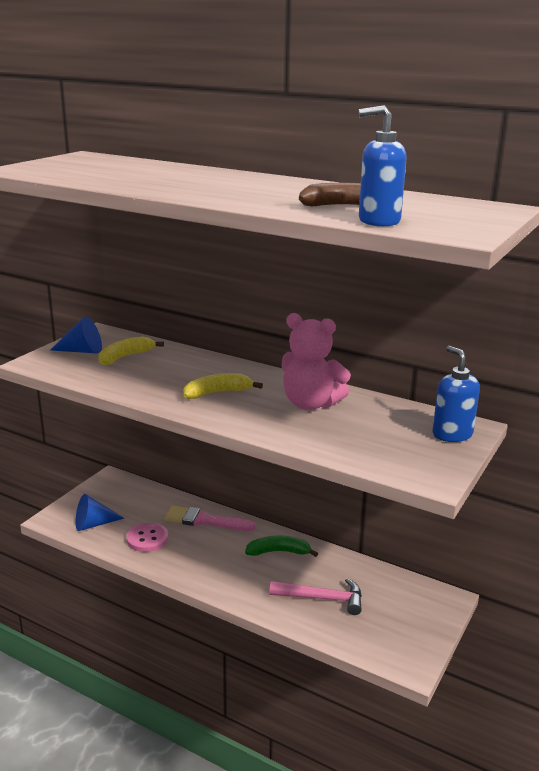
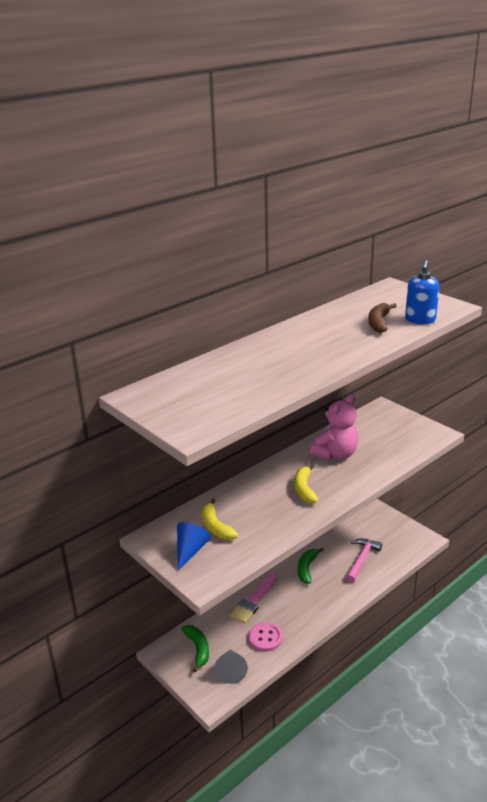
camera: 70 degrees left, 5 degrees up
(93, 524) = (231, 670): blue cone -> grey cone
(119, 498) = (198, 649): none -> green banana
(452, 434) = (390, 415): blue soap dispenser -> none

